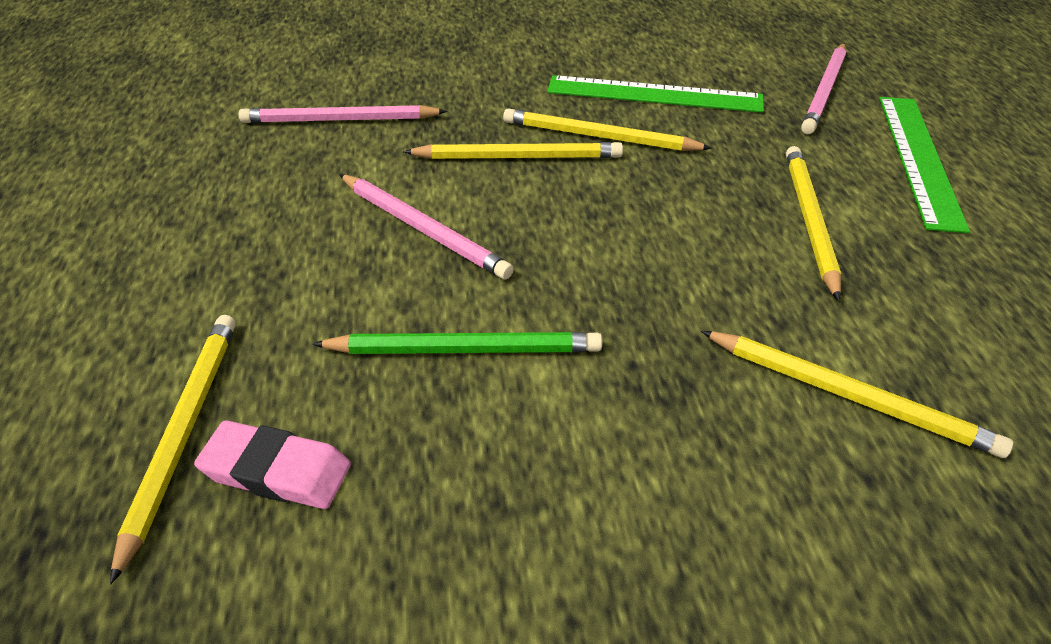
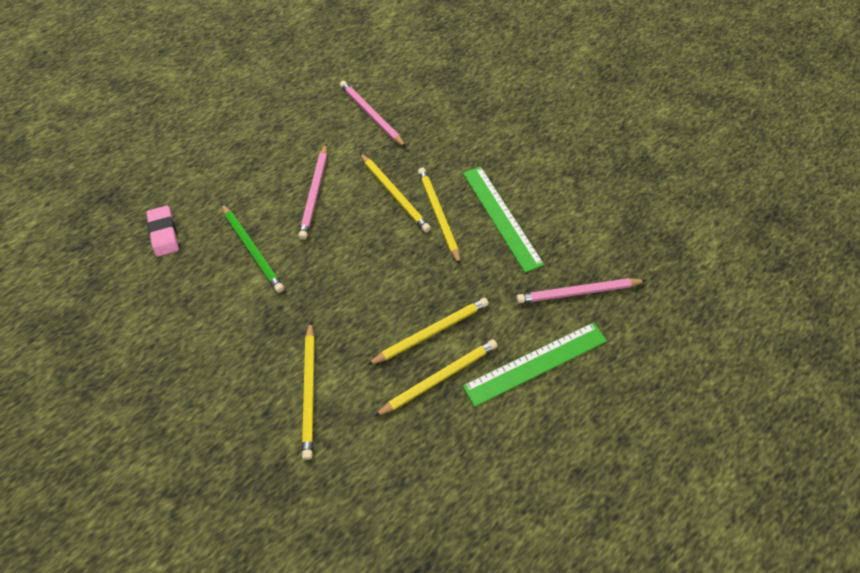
camera: 55 degrees right, 15 degrees up
(183, 433) = (164, 198): yellow pencil -> yellow pencil (439, 378)

